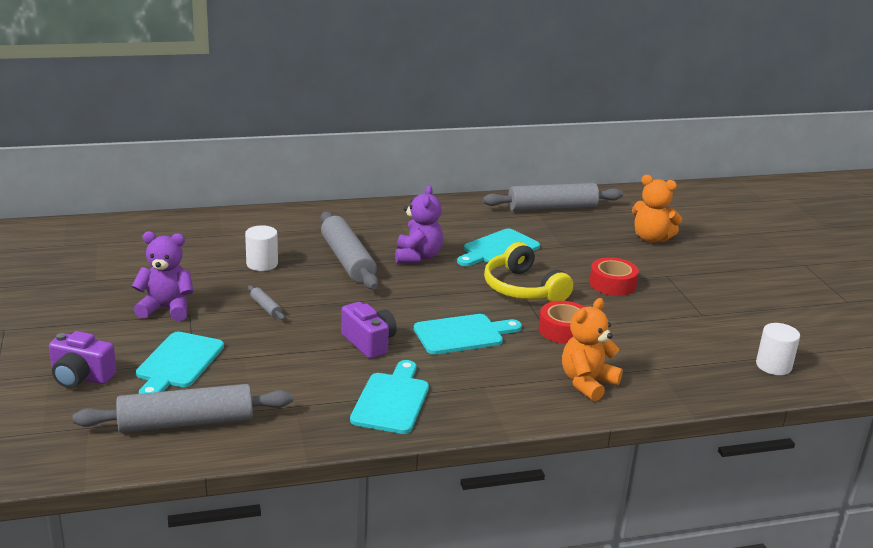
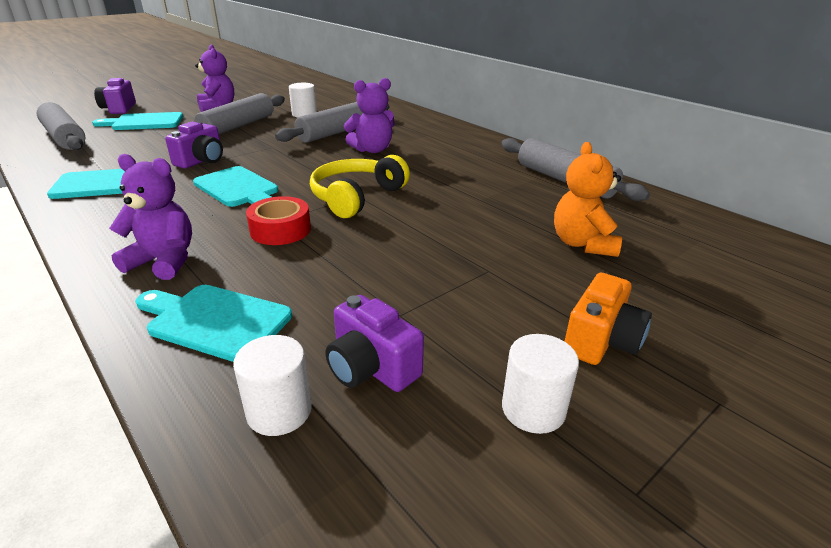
camera: 65 degrees right, 5 degrees up
(266, 307) = (238, 126): grey rolling pin -> grey rolling pin, size x2.40
(498, 249) = (430, 174): turquoise cutting board -> turquoise cutting board (215, 321)
(587, 383) = (164, 261): orange teddy bear -> purple teddy bear
(612, 284) = (420, 239): red tape -> none
(748, 334) = (371, 367): none -> purple camera
(751, 271) = (601, 341): none -> orange camera
(794, 304) = (533, 409): none -> white cylinder

